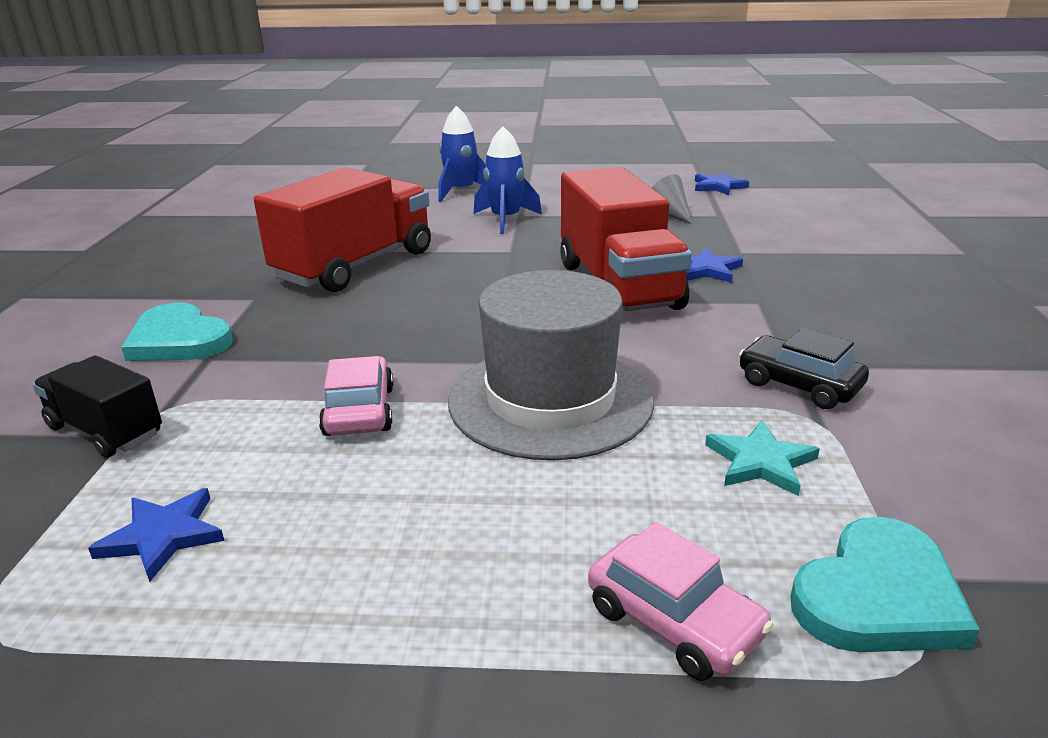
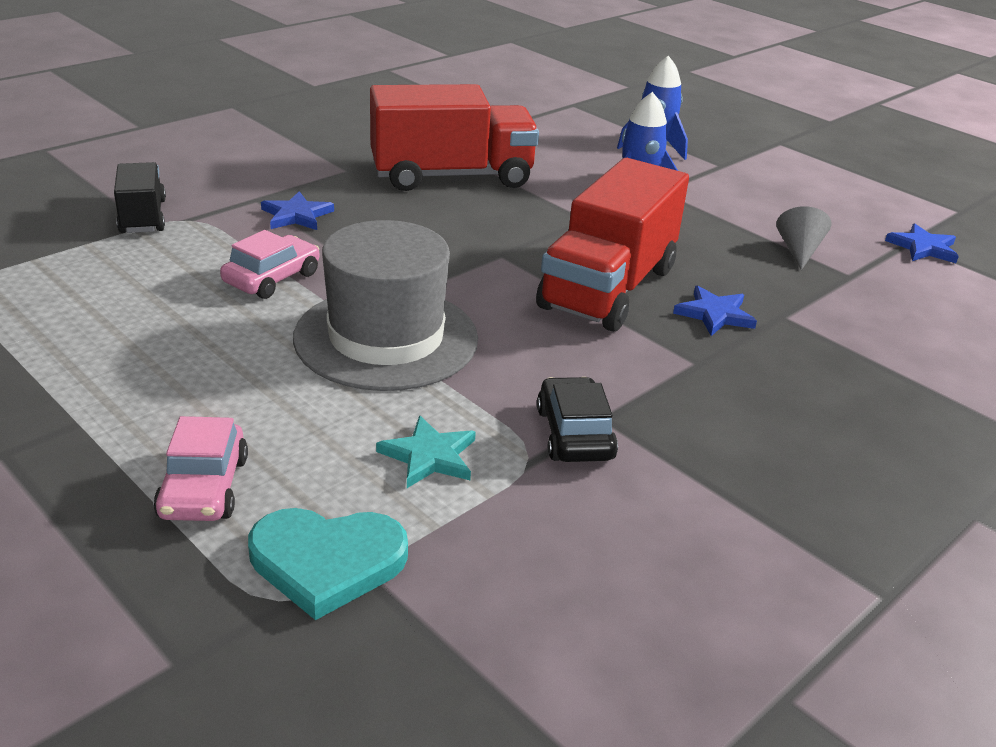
camera: 40 degrees right, 5 degrees up
(163, 536) = (80, 288): blue star -> blue star (296, 215)
(178, 340) = (260, 178): turquoise heart -> none

